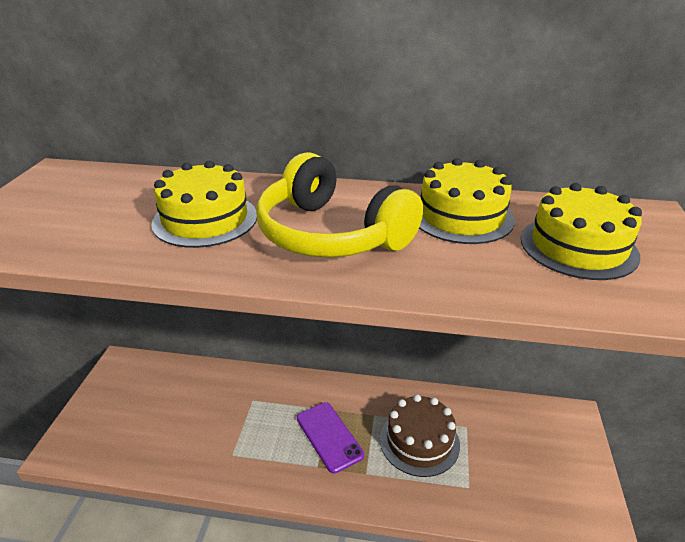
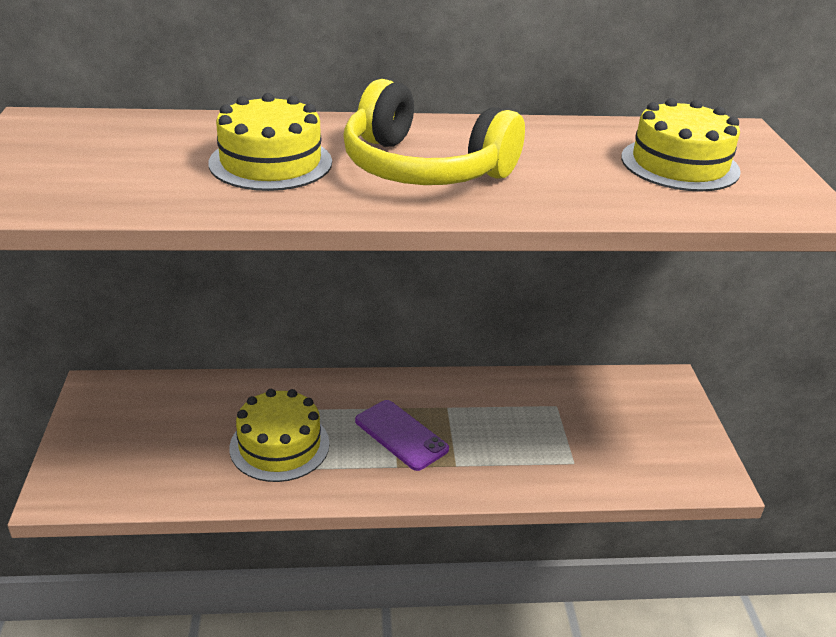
camera: 15 degrees left, 0 degrees up
(419, 441) = (507, 426): brown cake -> none
(461, 216) = (554, 143): yellow cake -> yellow cake (279, 445)

